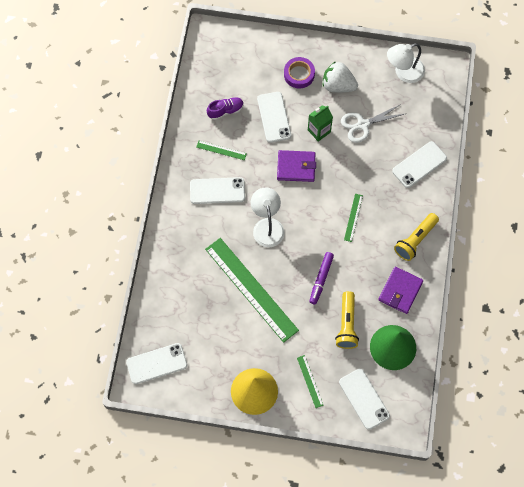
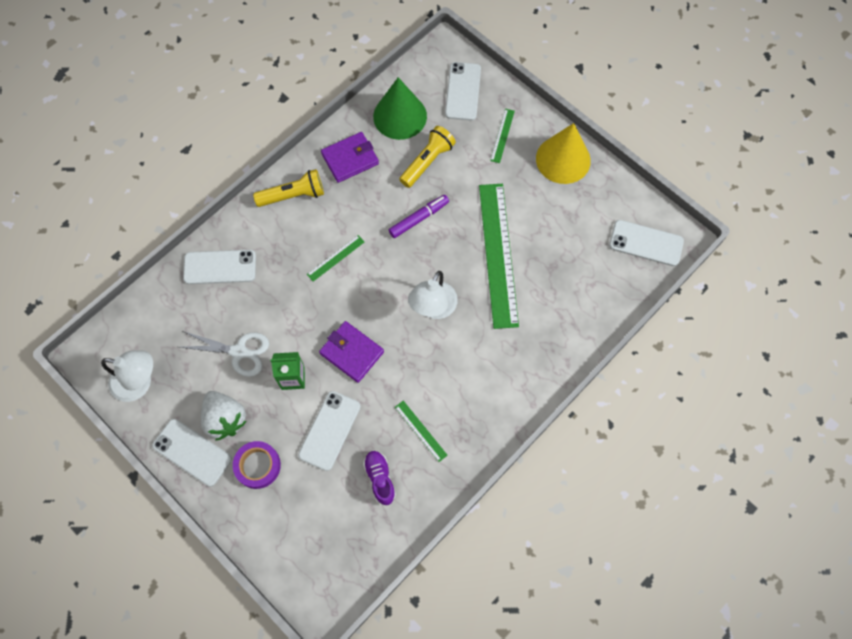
camera: 145 degrees left, 0 degrees up
(217, 191) = (459, 384): white phone -> white phone (192, 452)
(225, 111) = (380, 478): purple shoe -> purple shoe turned 60 degrees clockwise

